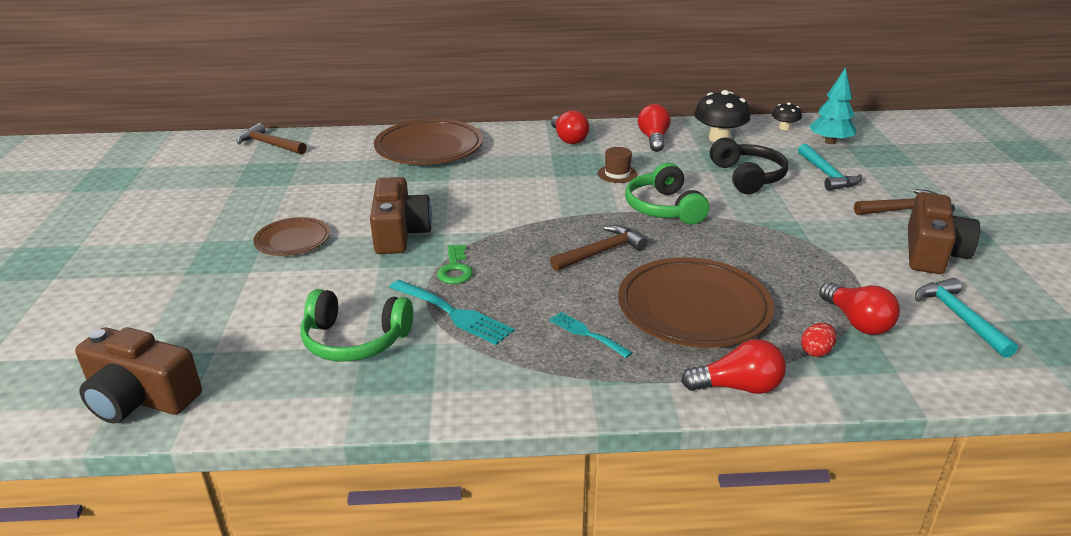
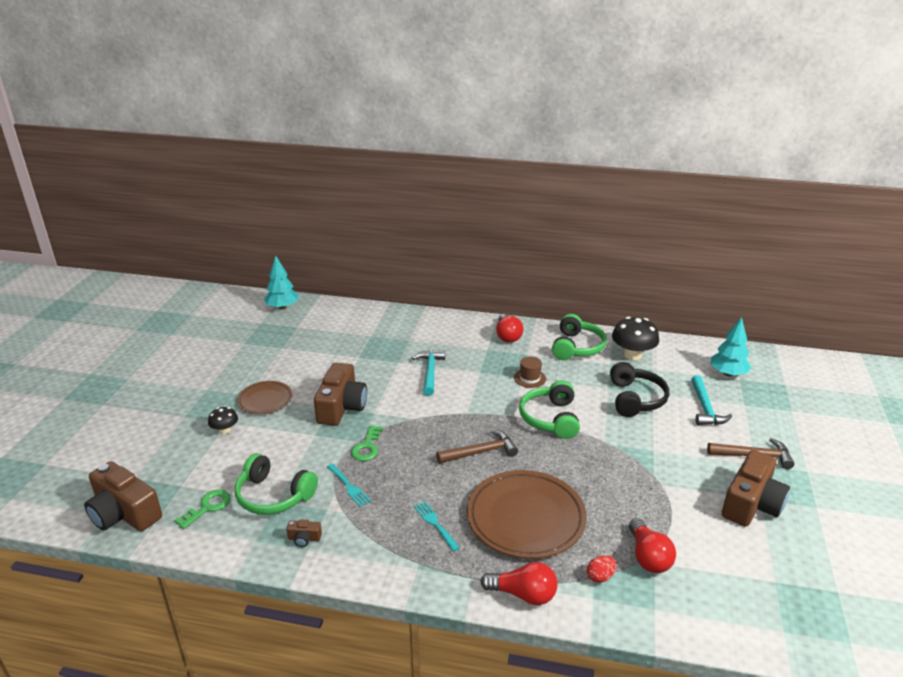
camera: 15 degrees right, 0 degrees up
(265, 369) = (208, 507): none -> green key
(269, 144) = (282, 307): brown hammer -> turquoise tree
(422, 380) = (304, 538): none -> brown camera
(429, 148) = (396, 329): brown plate -> none
(453, 313) = (349, 486): turquoise fork -> turquoise fork, size x0.62
(653, 139) = (577, 347): red light bulb -> green headphones
(784, 128) = (695, 352): black mushroom -> black mushroom (225, 430)
(959, 317) = (736, 571): turquoise hammer -> turquoise hammer (430, 372)

